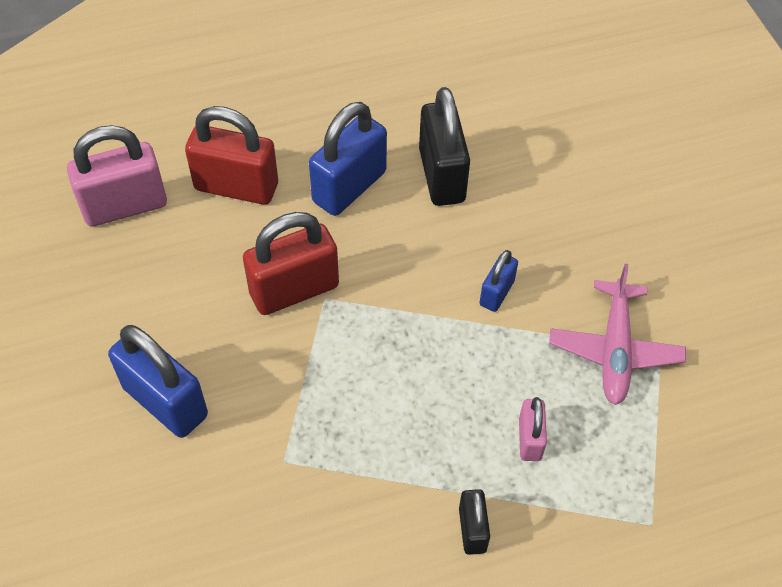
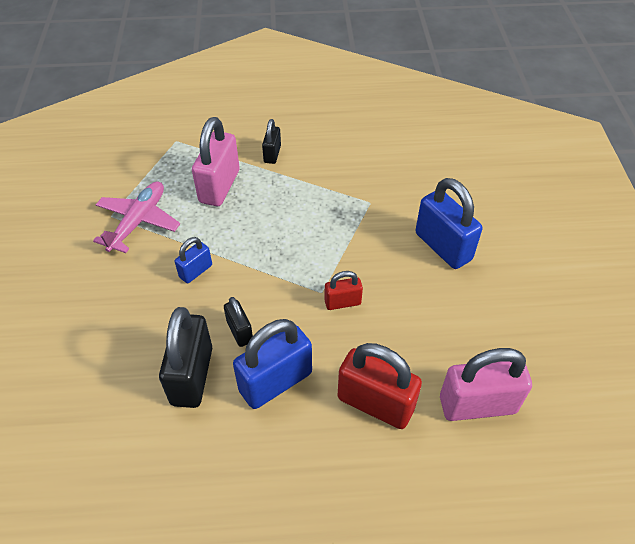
camera: 165 degrees left, 5 degrees down
(294, 290) = (342, 302): red padlock -> red padlock, size x0.53
(409, 230) = (240, 331): none -> black padlock
(529, 439) = (219, 186): pink padlock -> pink padlock, size x1.88

